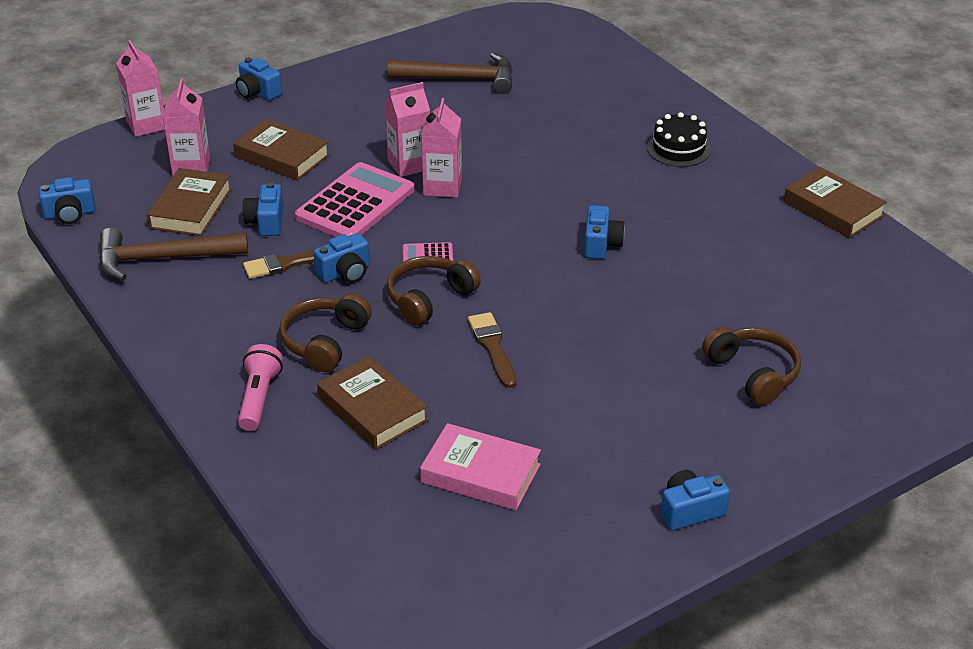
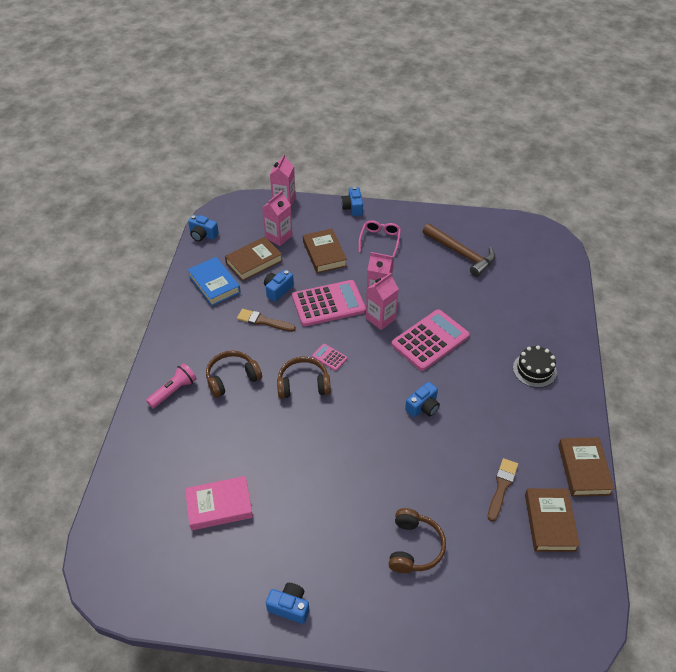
camera: 40 degrees right, 10 degrees up
(163, 259) = (214, 284): brown hammer -> blue book
(339, 110) = (380, 240): none -> pink glasses
(345, 272) = (282, 343): blue camera -> none
(372, 409) = (212, 432): brown book -> brown book (550, 522)
(480, 473) = (219, 505): pink book -> pink book turned 75 degrees counterclockwise
(492, 347) = (302, 435): brown brush -> brown brush (501, 487)
(529, 178) = (430, 340): none -> pink calculator

